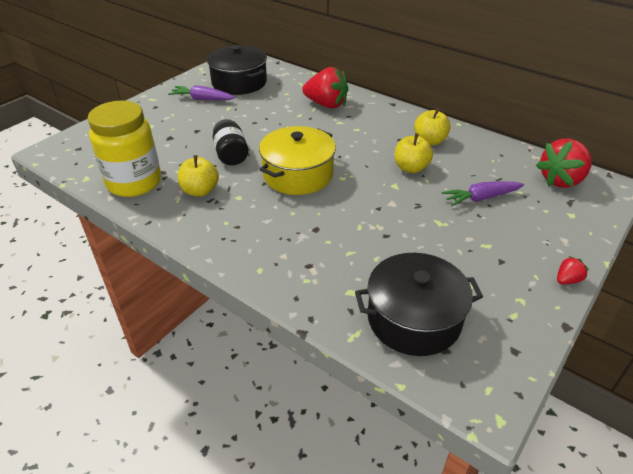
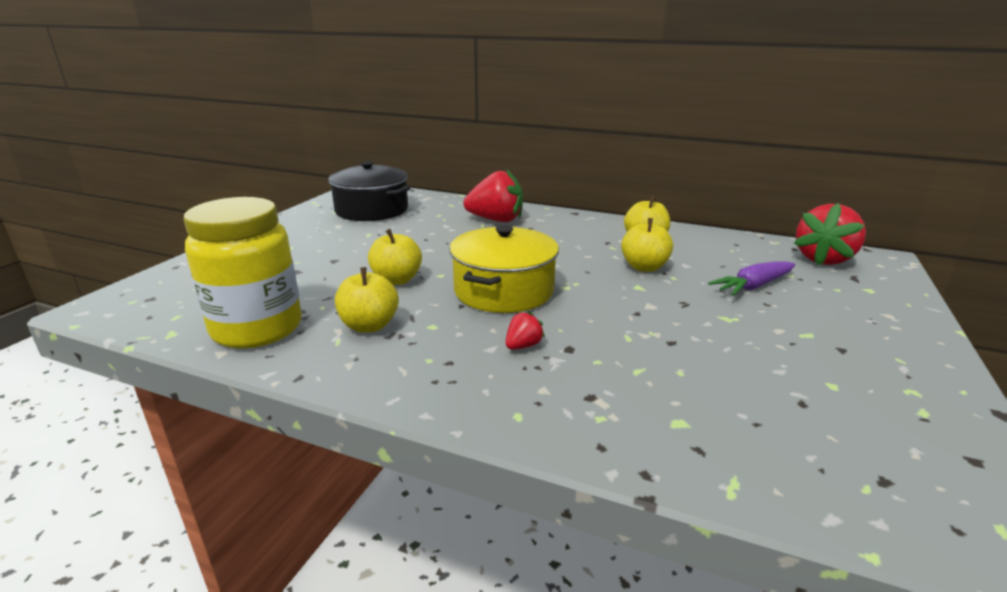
camera: 15 degrees left, 15 degrees down
(202, 99) = (328, 229): purple carrot -> none
(231, 155) = (397, 280): black jar -> yellow apple
(414, 319) = (799, 443): black pot -> none
(567, 280) = (940, 357): red strawberry -> red strawberry (523, 346)

